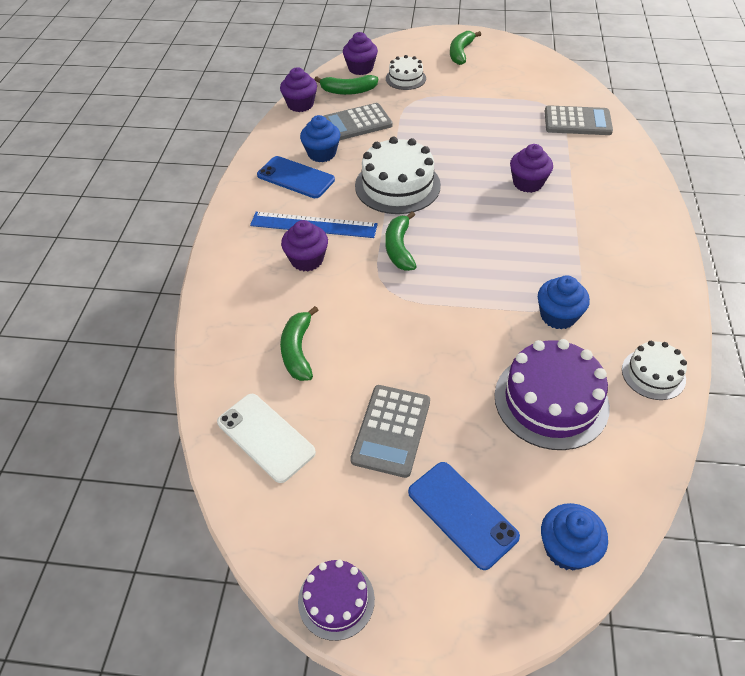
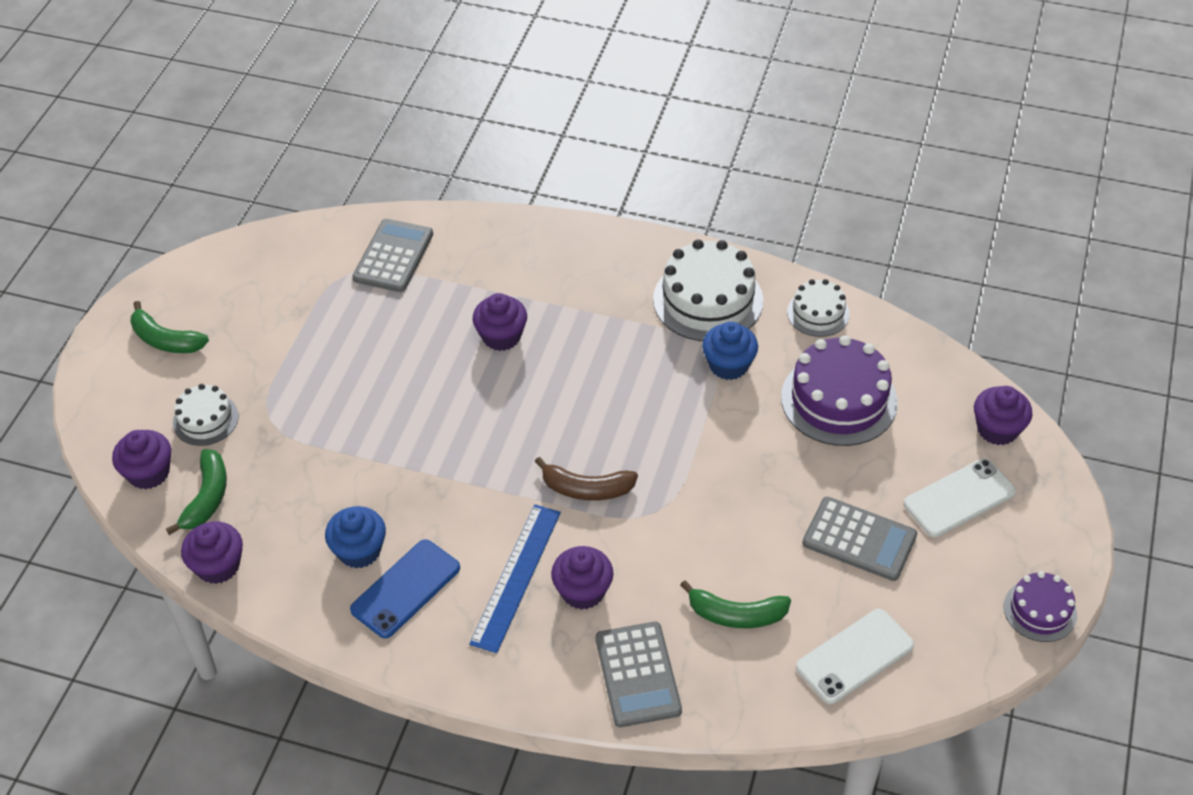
camera: 80 degrees left, 0 degrees up
(356, 123) = (299, 498): grey calculator -> grey calculator (638, 675)
(397, 185) = (463, 471): white cake -> white cake (708, 300)
(399, 248) = (586, 489): green banana -> brown banana
(462, 514) = (959, 498): blue phone -> white phone
(567, 548) = (997, 429): blue cupcake -> purple cupcake

